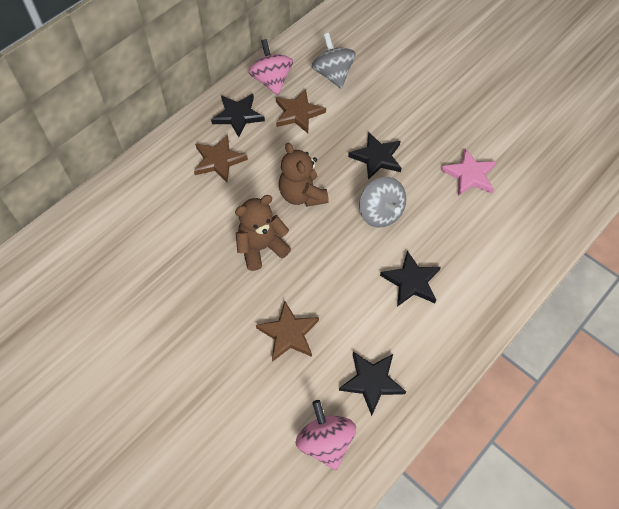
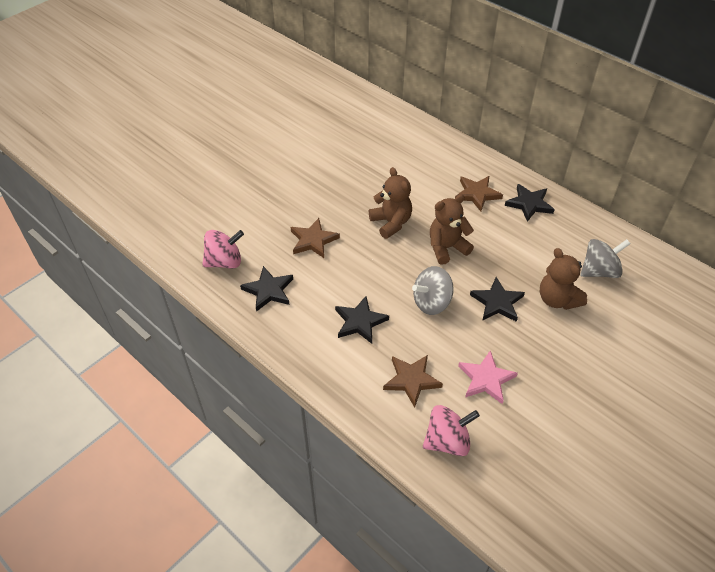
camera: 90 degrees right, 10 degrees down
(271, 81) = (578, 225): pink spinning top -> pink spinning top (447, 441)
(298, 113) = (541, 245): brown star -> brown star (411, 380)
(370, 110) = (557, 299): none -> brown teddy bear

